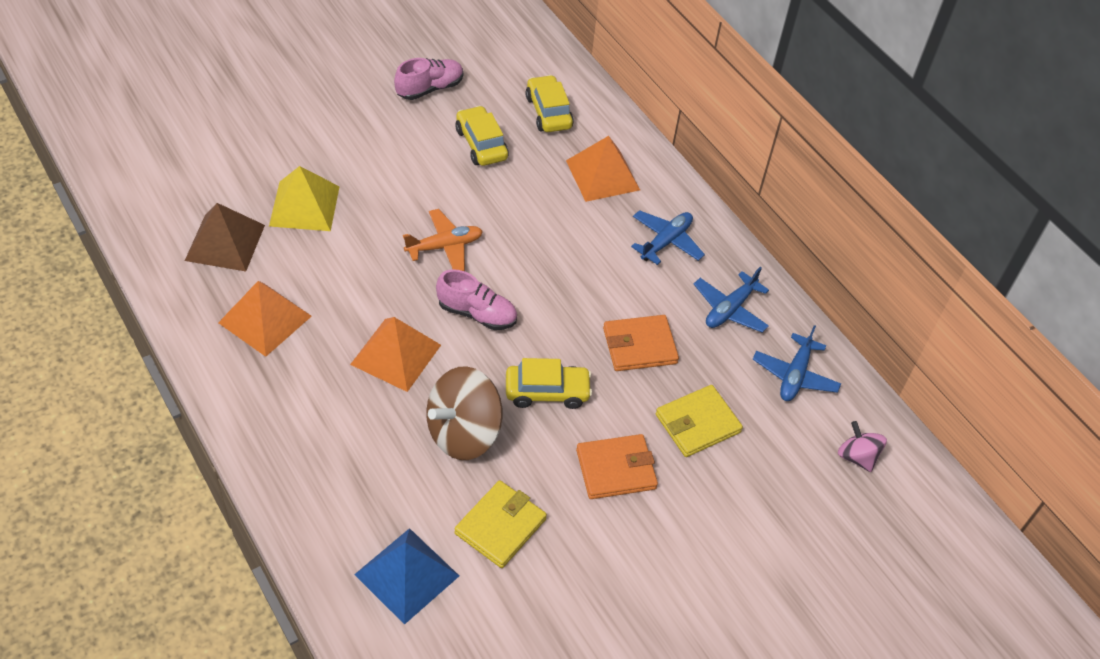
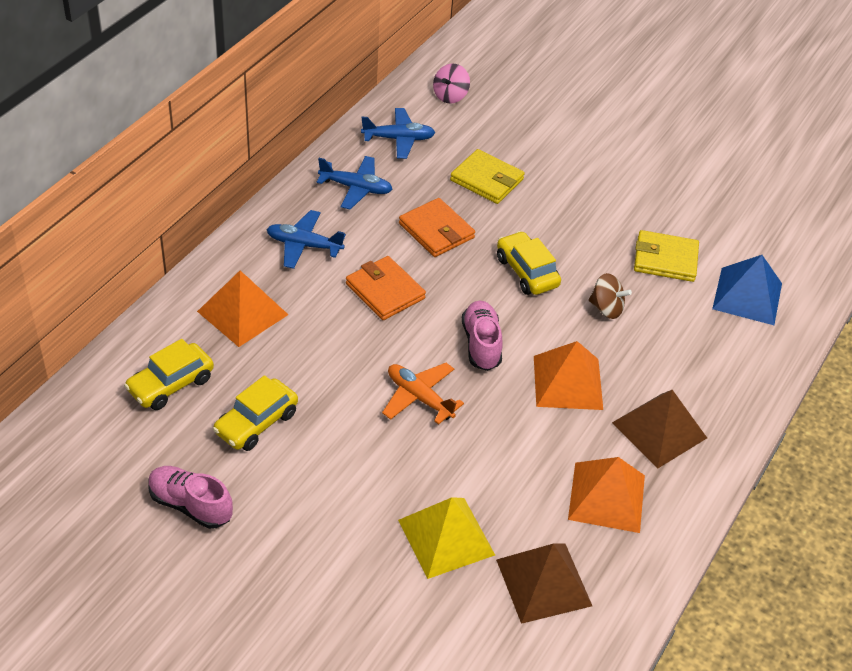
camera: 115 degrees left, 5 degrees down
(300, 393) = (659, 430): none -> brown pyramid
(463, 433) = (606, 308): brown spinning top -> brown spinning top, size x0.55
(616, 469) = (564, 212): orange wallet -> orange wallet (385, 291)

